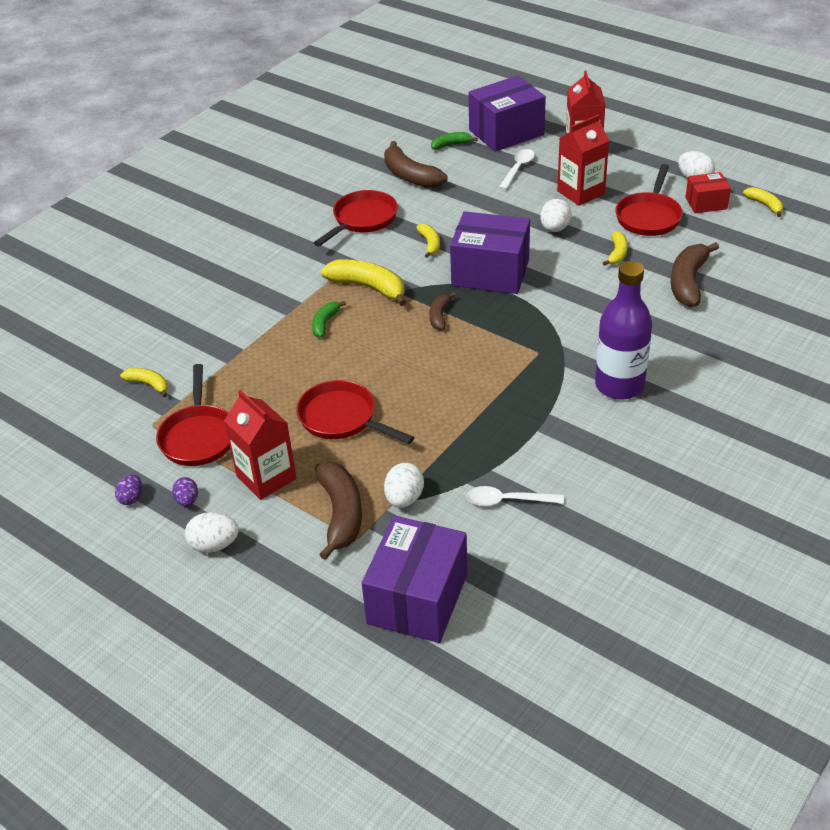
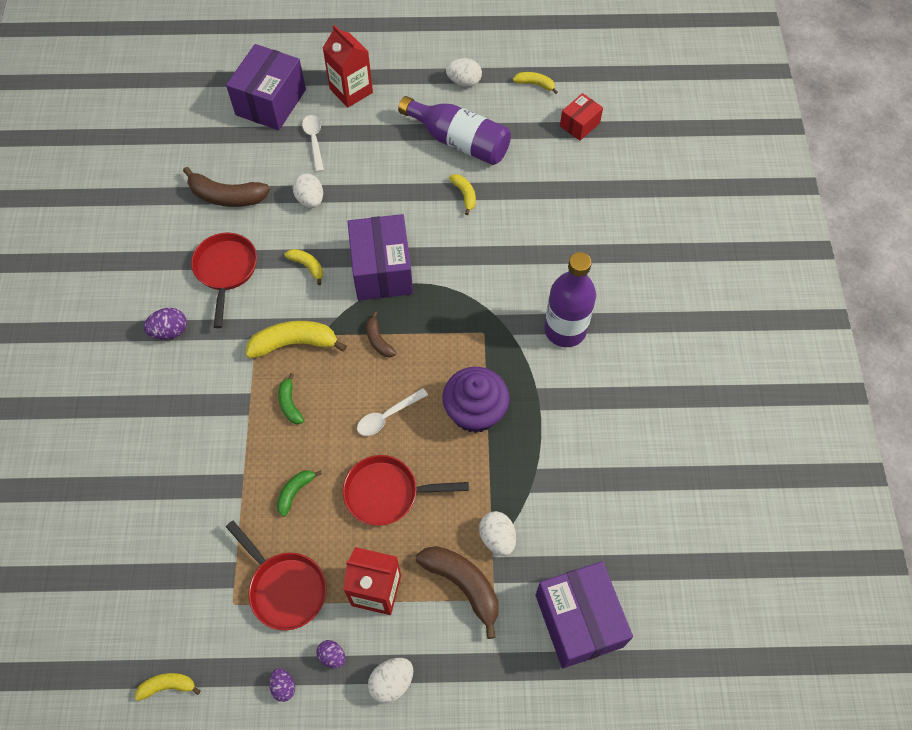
camera: 40 degrees left, 20 degrees up
(148, 384) = (192, 564): yellow banana -> yellow banana (167, 686)
(282, 238) = (170, 331): none -> purple egg
(451, 145) = (233, 141): green banana -> green banana (295, 492)
(475, 402) = (475, 411): none -> purple cupcake
(490, 272) = (382, 270): purple box -> purple box turned 75 degrees counterclockwise
(507, 500) = (570, 489): white spoon -> white spoon (387, 416)
(555, 229) = (396, 194): white egg -> white egg (310, 200)
(580, 192) = (386, 142): red carton -> none
(649, 217) = (459, 141): red pan -> purple bottle
(688, 282) = (538, 196): brown banana -> none
(706, 203) = (491, 104): red box -> red box (579, 124)

